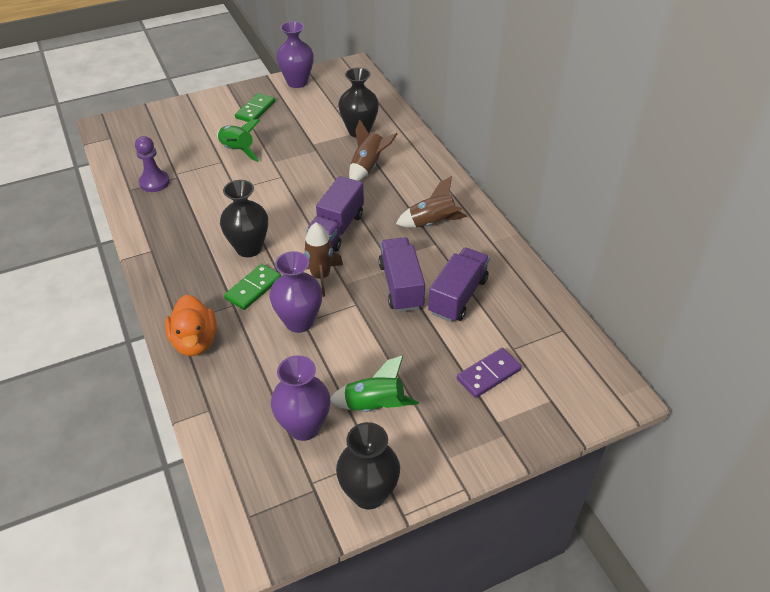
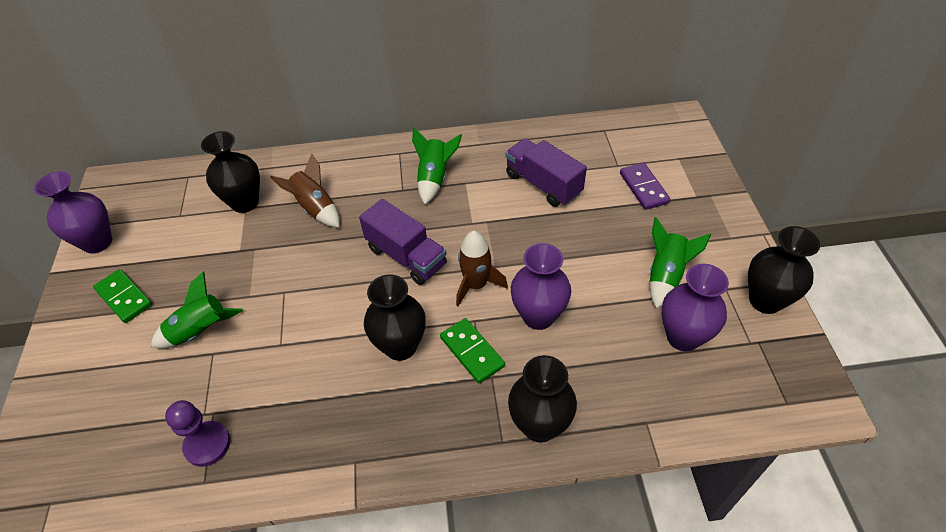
camera: 70 degrees left, 5 degrees up
(195, 341) = (539, 425): orange duck -> black vase
(401, 286) = (514, 222): purple truck -> none
(432, 223) = (434, 178): brown rocket -> green rocket

